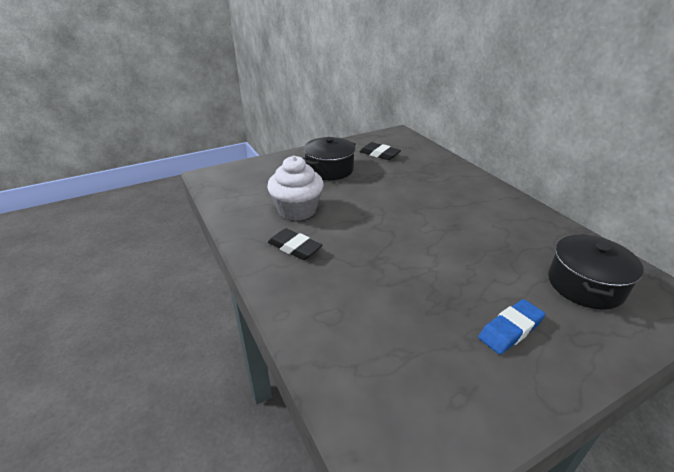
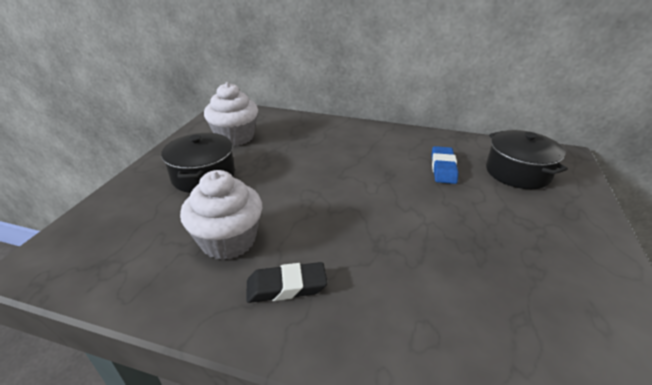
camera: 45 degrees left, 0 degrees up
(379, 154) = (235, 137): black eraser -> white cupcake
(510, 329) = (537, 236): blue eraser -> blue eraser (443, 168)

